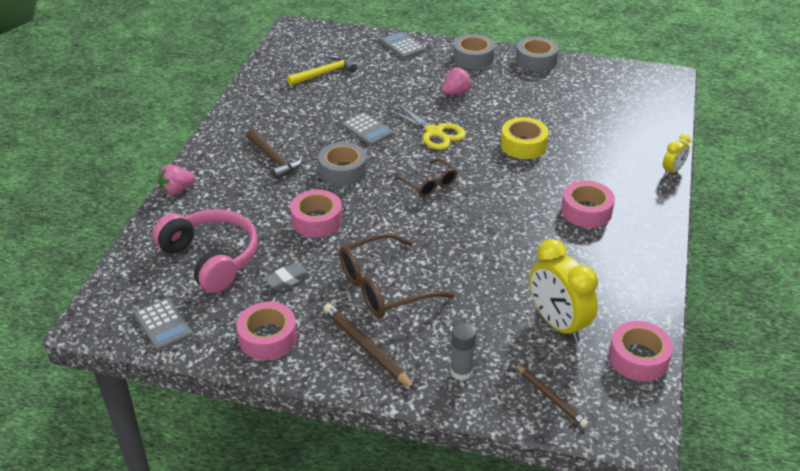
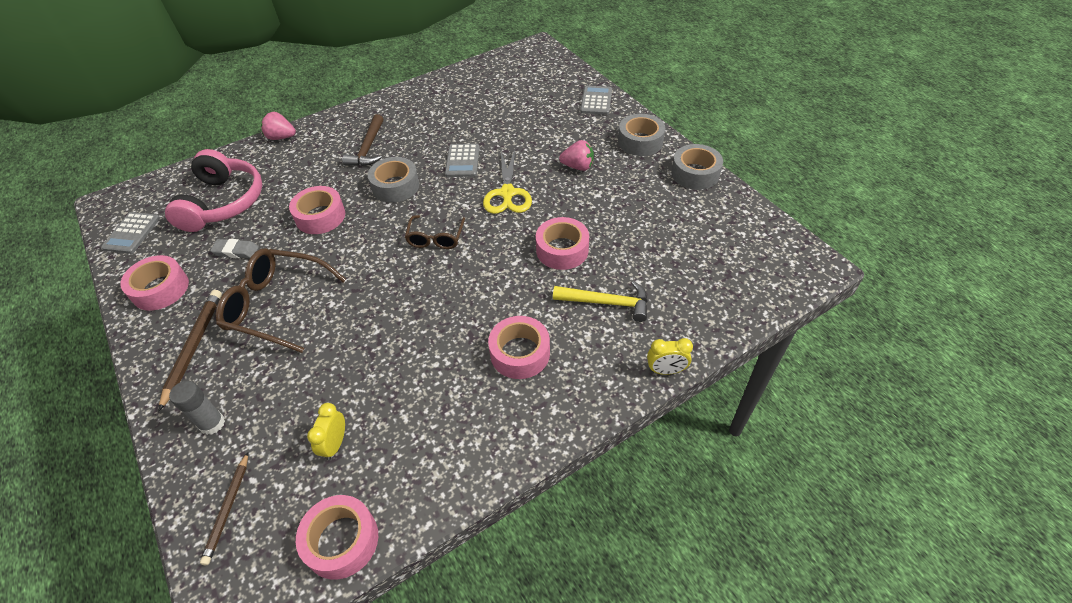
camera: 45 degrees right, 10 degrees up
(324, 73) = (503, 96): yellow hammer -> yellow hammer (607, 302)
(523, 145) = (562, 250): yellow tape -> pink tape
(557, 323) = (335, 444): yellow clock -> yellow clock, size x0.50

